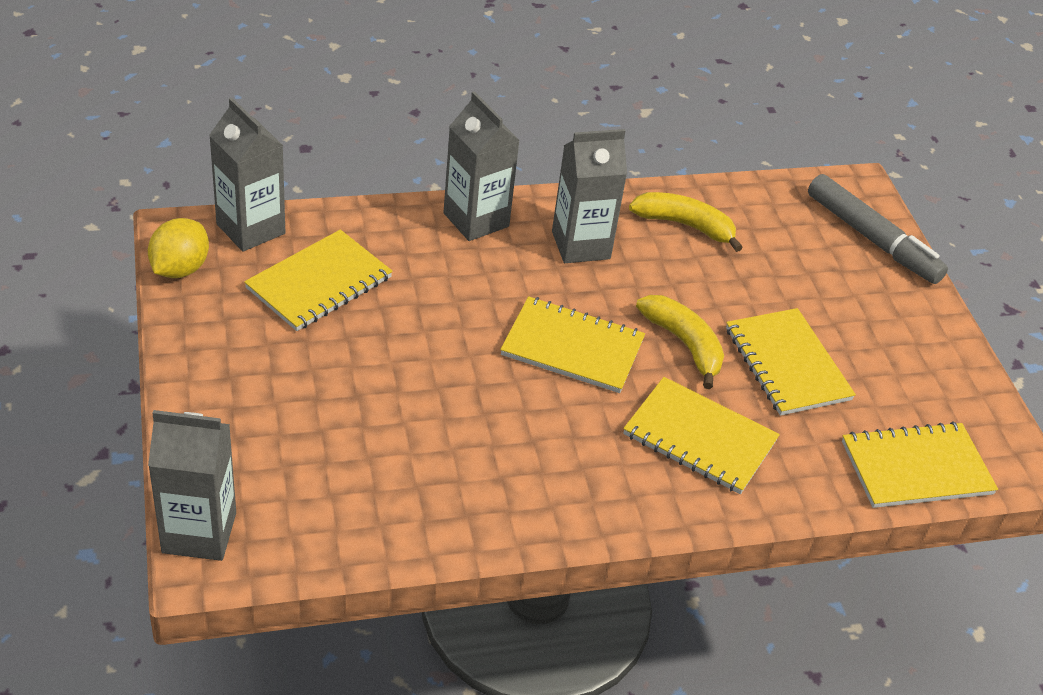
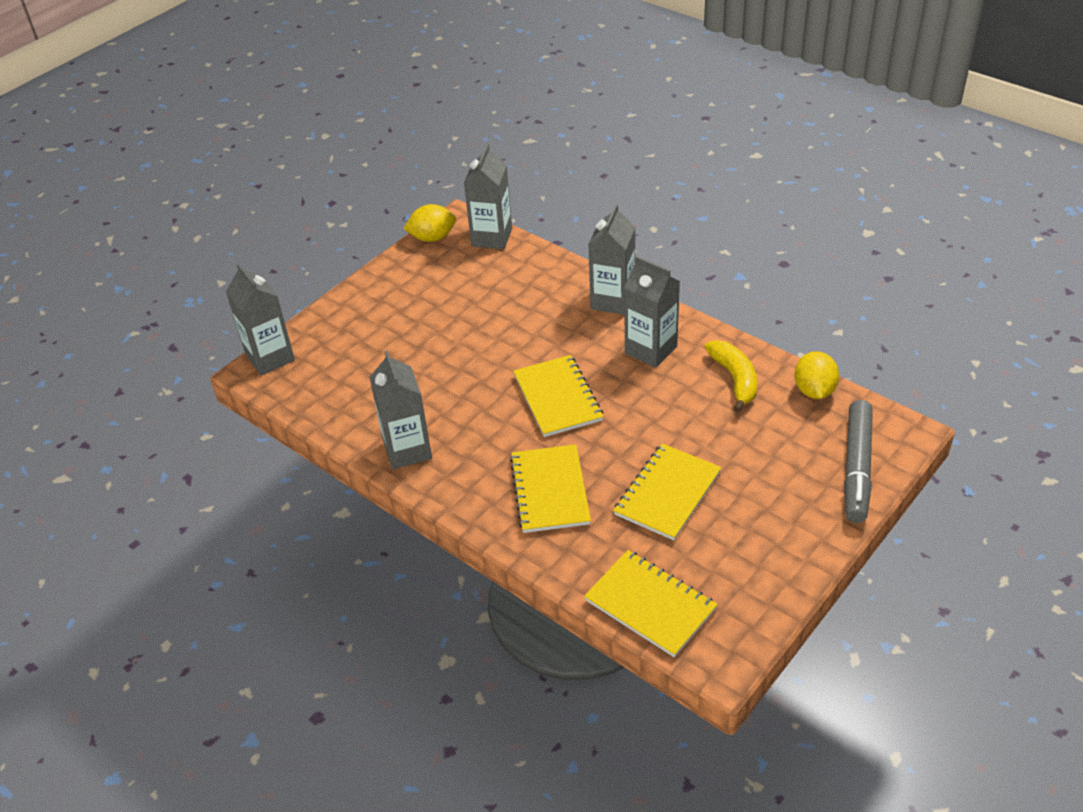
camera: 60 degrees right, 0 degrees up
(319, 283) = (483, 283): yellow notebook -> none
(517, 507) = (407, 450): none -> grey carton
(684, 344) = (623, 439): yellow banana -> none
(753, 195) = (814, 390): none -> yellow lemon

